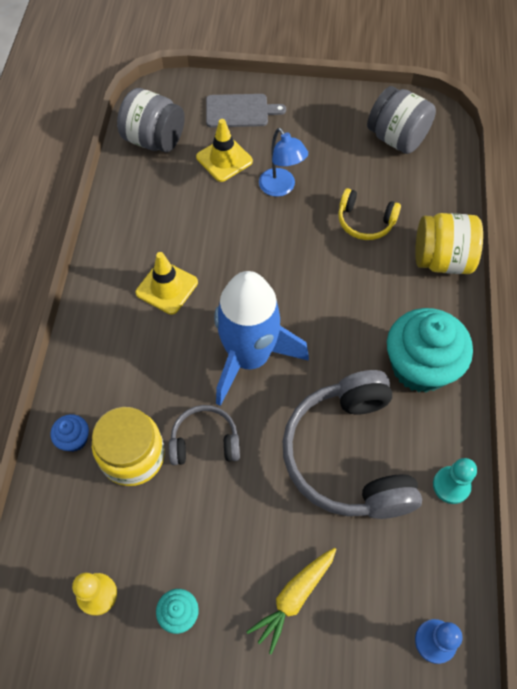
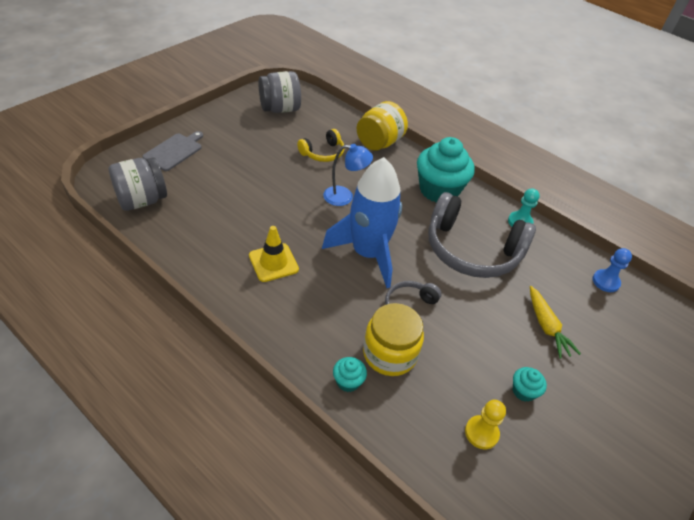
camera: 60 degrees left, 15 degrees down
(74, 439) = (348, 381): blue cupcake -> turquoise cupcake
(224, 159) = (203, 179): yellow traffic cone -> none
(281, 188) = (258, 169): blue lamp -> blue lamp (344, 197)

